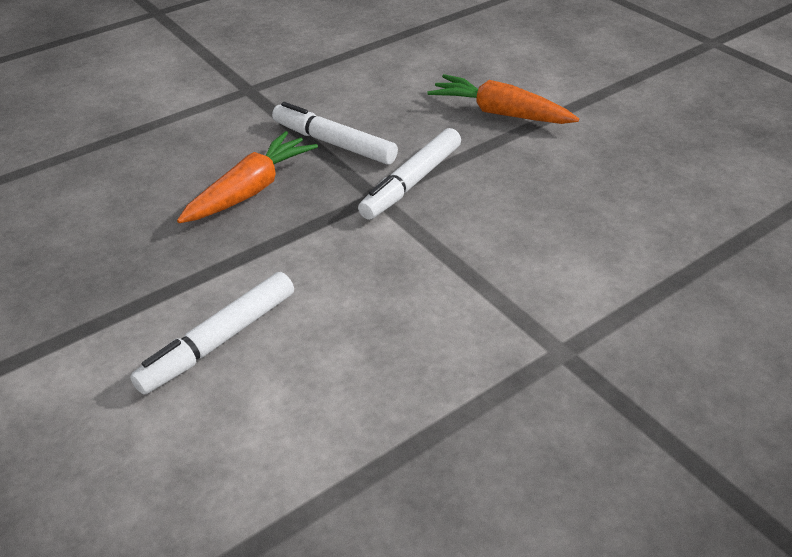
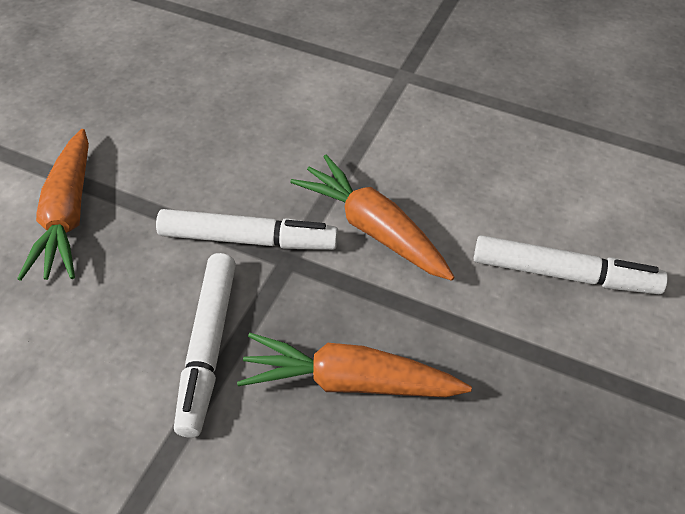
camera: 120 degrees left, 10 degrees up
(367, 248) = (374, 229): none -> orange carrot

